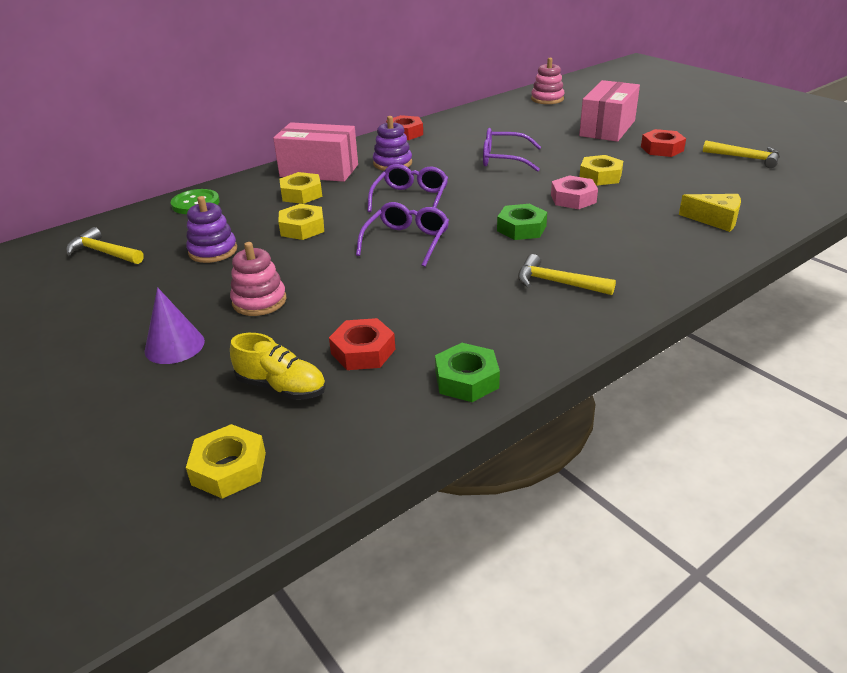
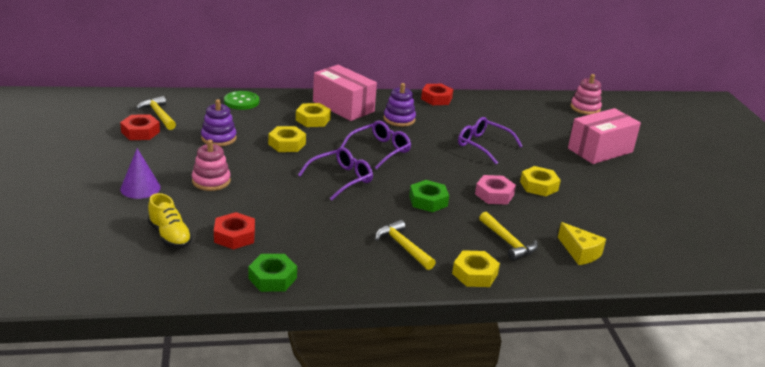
camera: 25 degrees right, 5 degrees down
(229, 468) = (101, 265): yellow nut -> yellow nut (474, 274)
(662, 149) = (621, 183): red nut -> red nut (140, 132)
(745, 158) = (682, 217): yellow hammer -> yellow hammer (508, 242)

